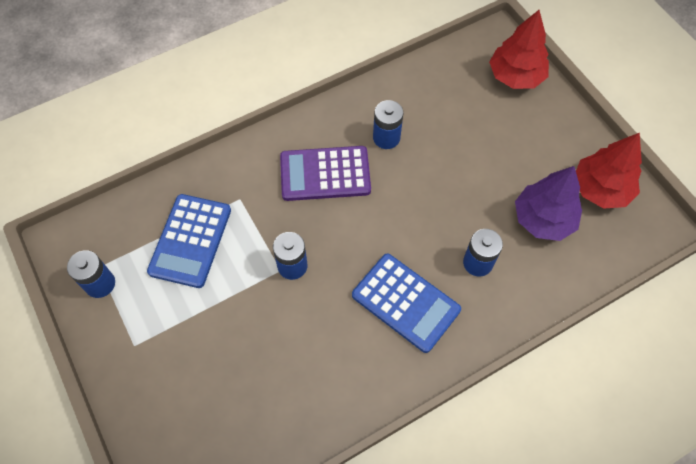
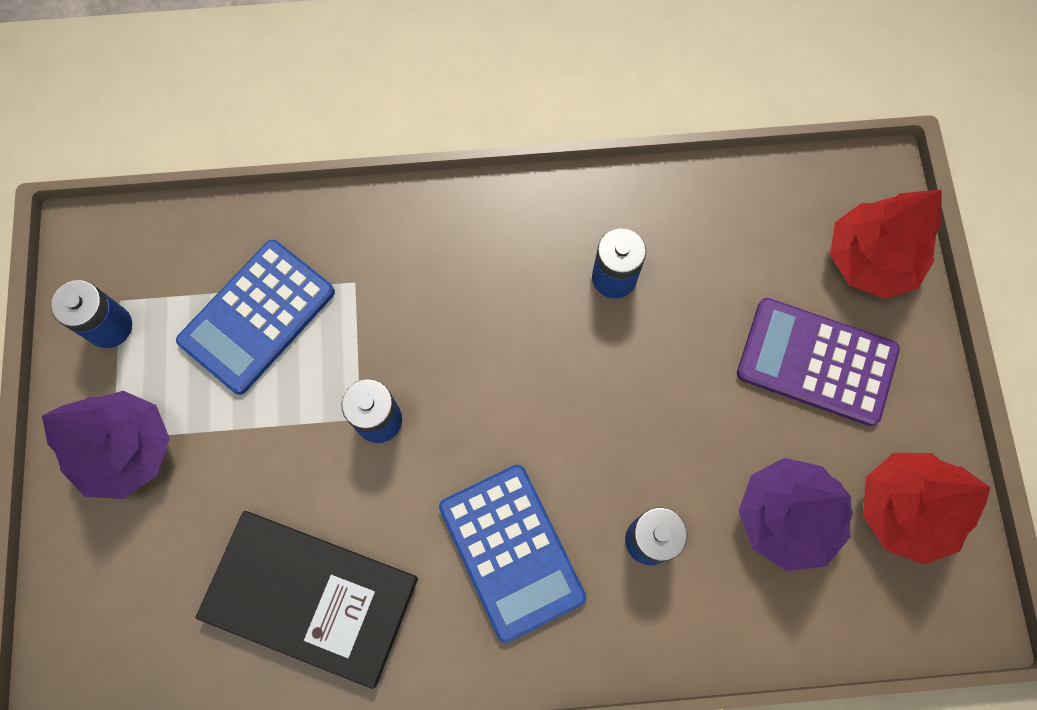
camera: 25 degrees right, 10 degrees up
(145, 348) = (126, 450): none -> purple tree
(302, 380) = (310, 597): none -> black book
(325, 174) = (494, 297): purple calculator -> purple calculator (816, 362)

